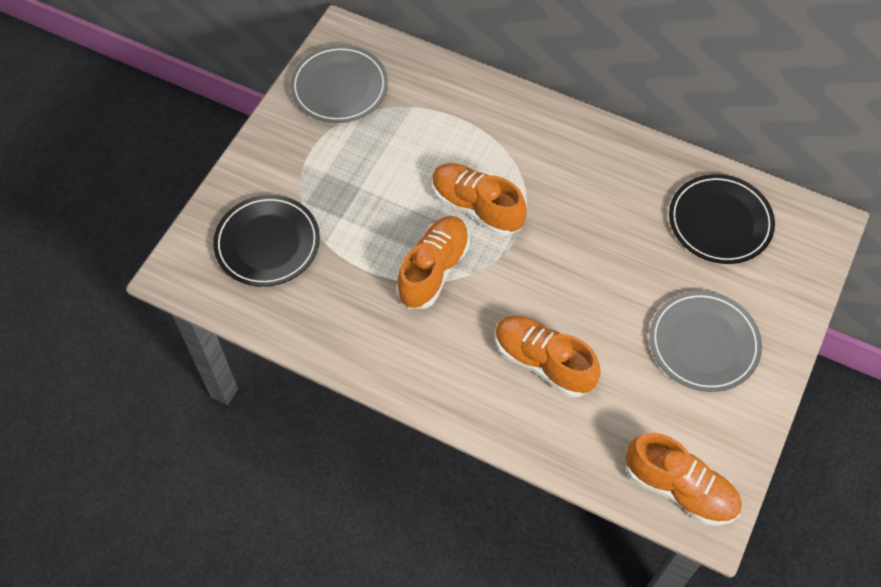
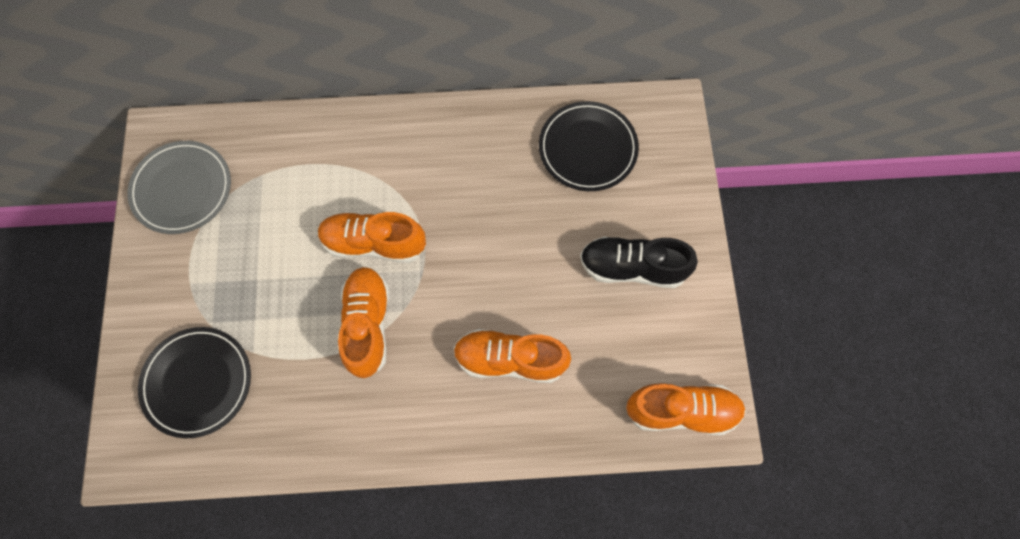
camera: 30 degrees left, 10 degrees up
(703, 343) = (632, 268): grey plate -> black shoe

